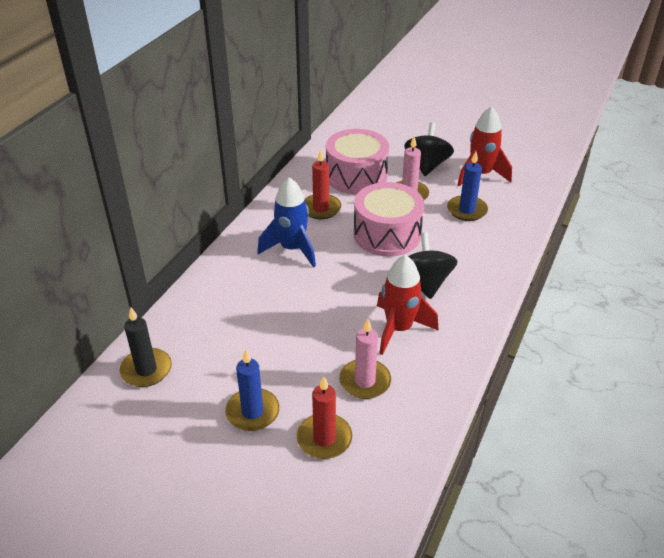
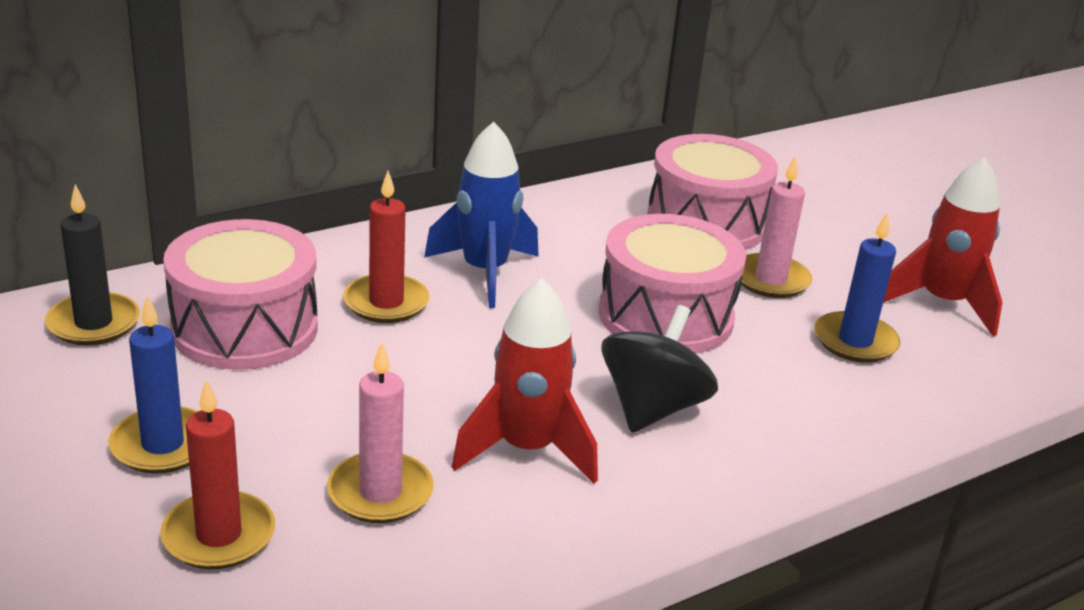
camera: 30 degrees right, 10 degrees down
(220, 334) = (245, 328): none -> pink drum
(321, 208) = (595, 241): red candle -> red candle (386, 303)
(427, 165) = (851, 254): black spinning top -> none

